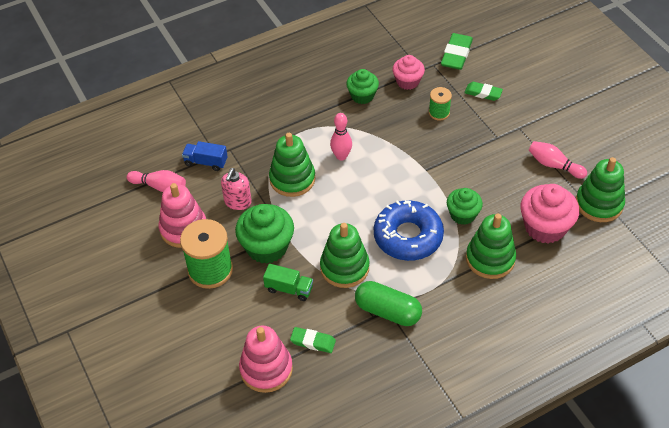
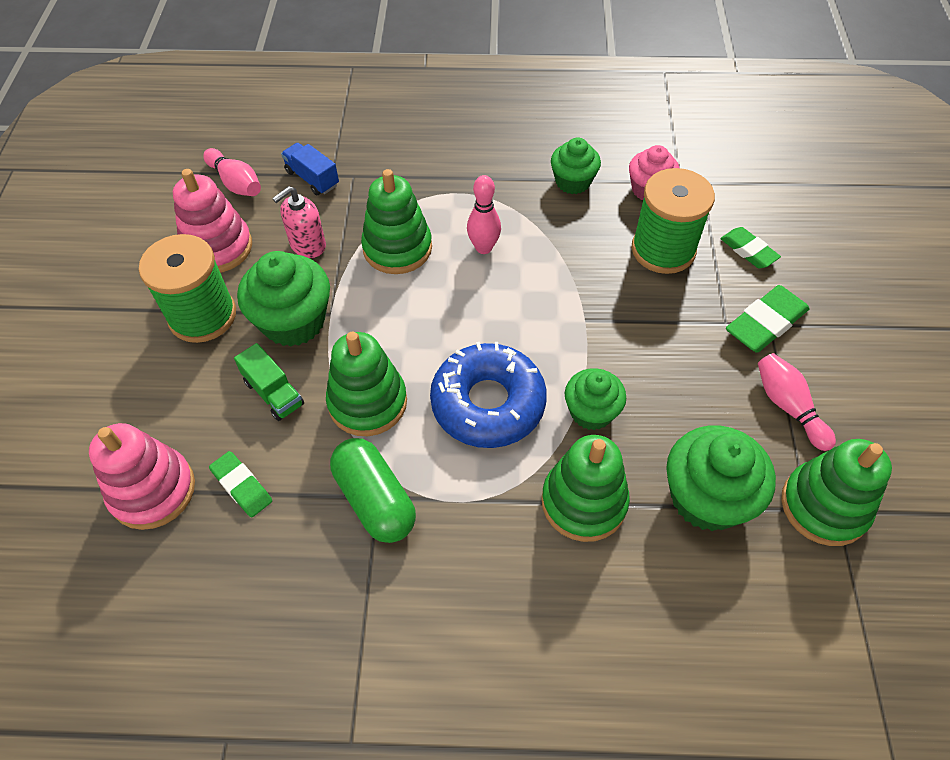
camera: 30 degrees right, 5 degrees up
(439, 113) = (663, 250): green spool -> green spool, size x1.89
(456, 54) = (746, 182): green eraser -> green eraser (765, 323)
(545, 227) = (706, 497): pink cupcake -> green cupcake

